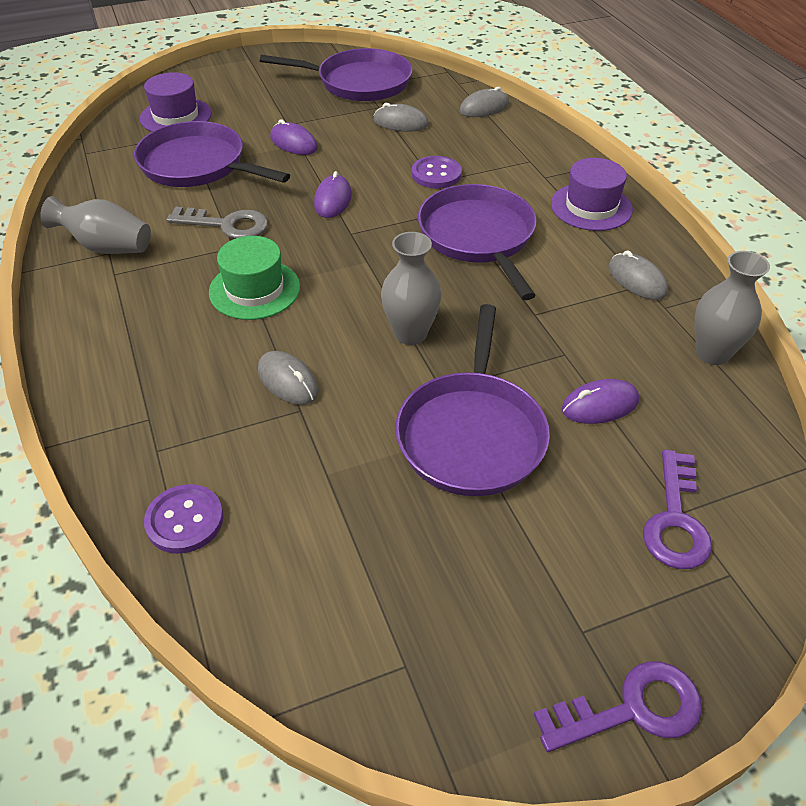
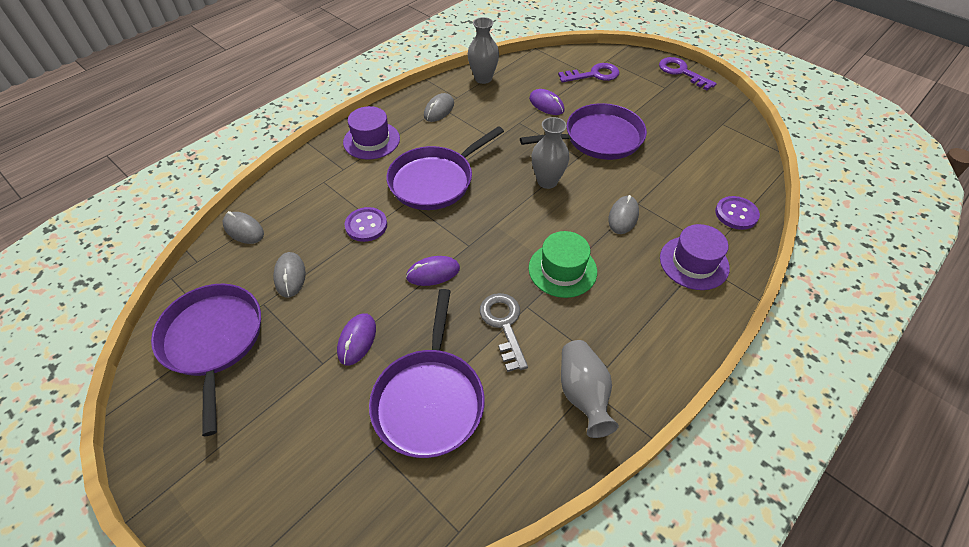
camera: 115 degrees left, 5 degrees up
(176, 116) = (343, 483): purple hat -> purple hat (694, 263)

